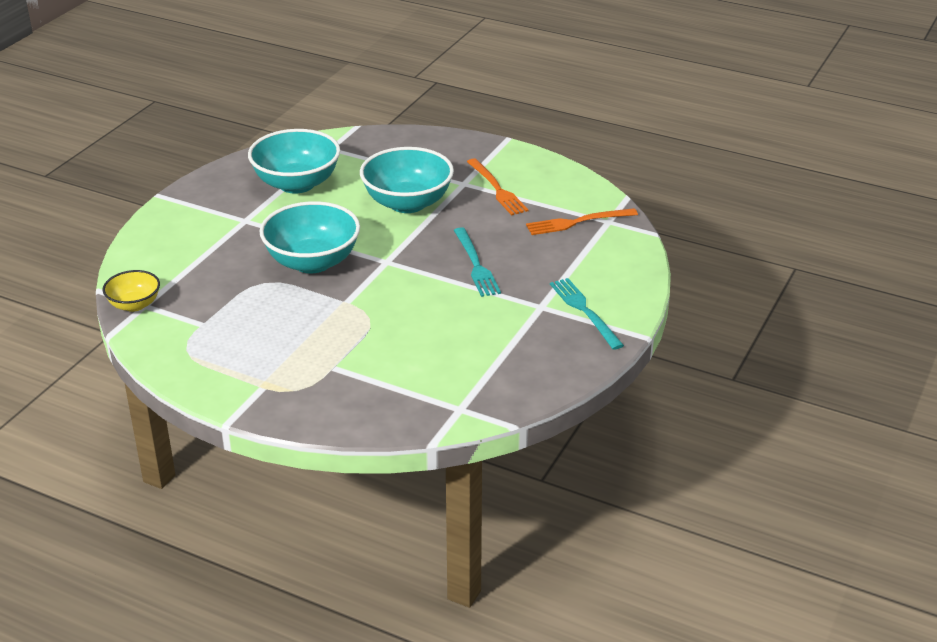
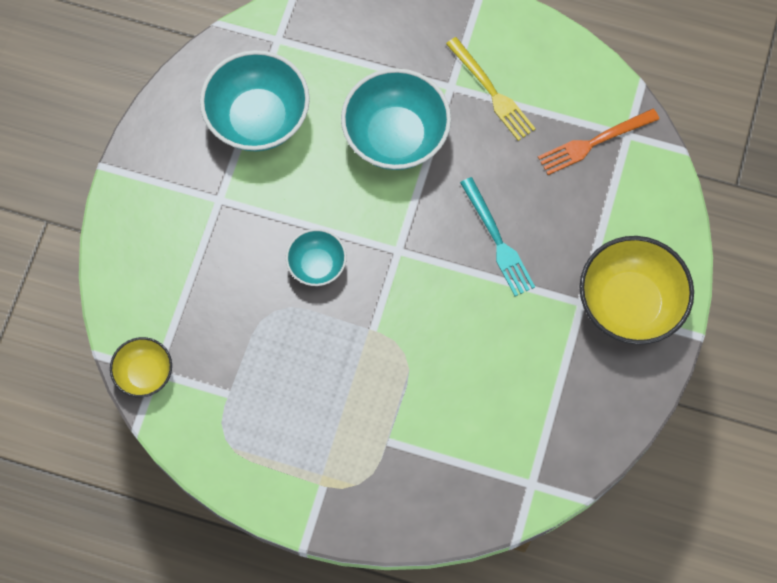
camera: 10 degrees left, 35 degrees up
(312, 262) = (317, 265): turquoise bowl -> turquoise bowl, size x0.54
(497, 189) = (491, 91): orange fork -> yellow fork
(585, 311) = (629, 303): turquoise fork -> yellow bowl

